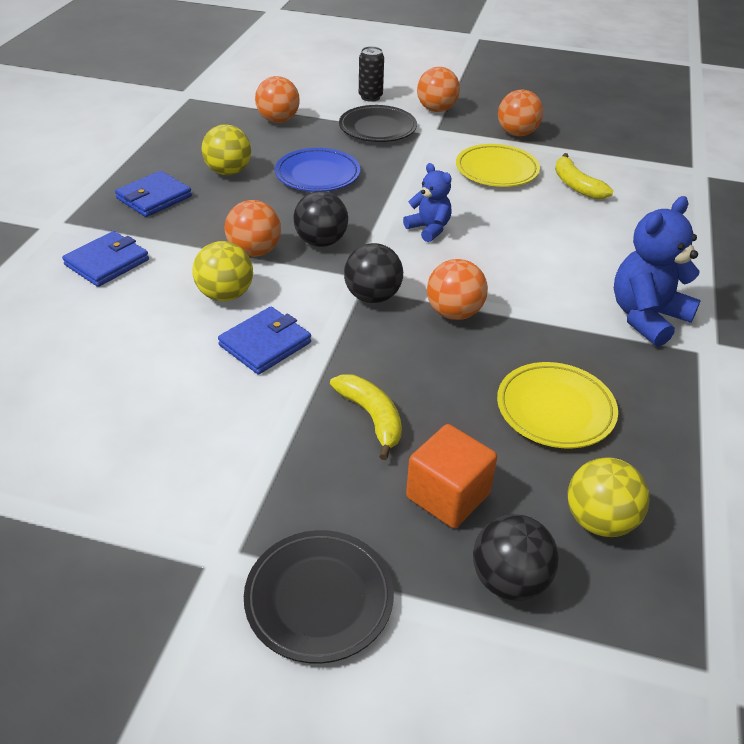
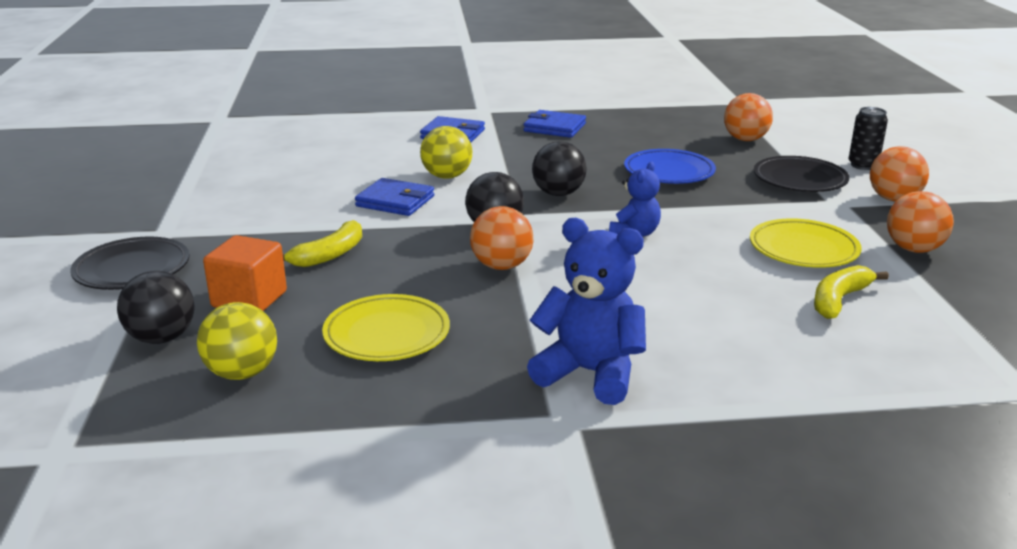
camera: 70 degrees right, 15 degrees down
(228, 172) = (627, 141): yellow ball -> none
(254, 251) = (516, 173): orange ball -> none

